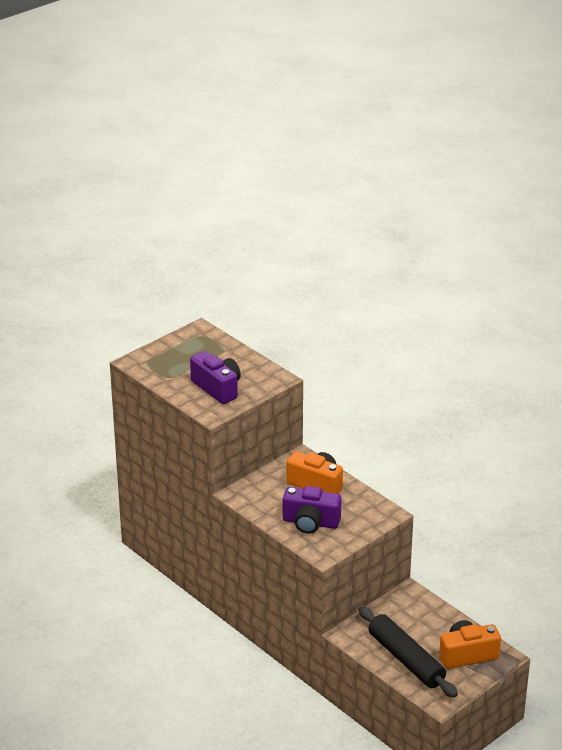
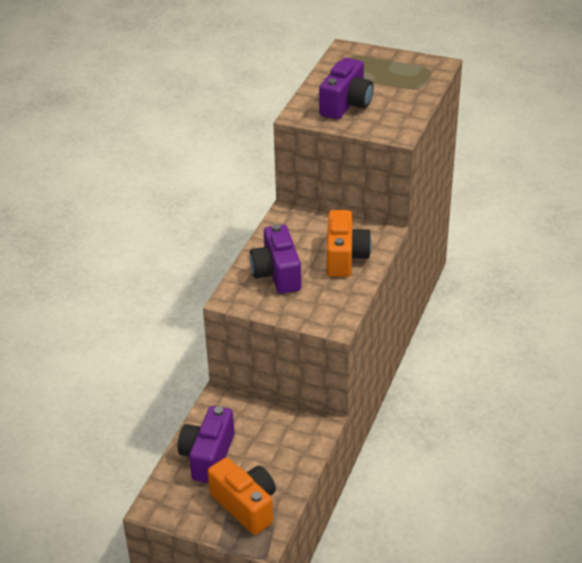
camera: 65 degrees right, 5 degrees up
(406, 659) = (208, 456): black rolling pin -> purple camera

